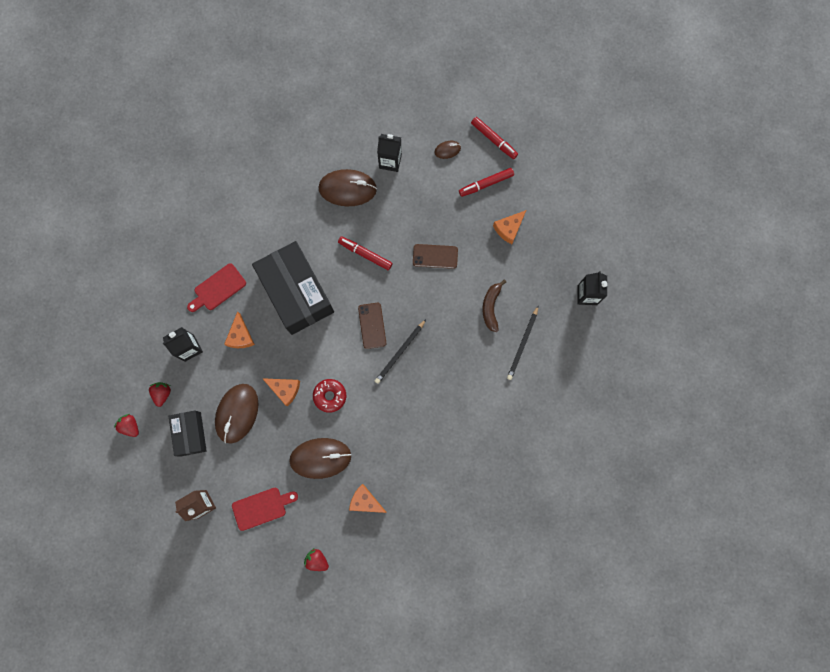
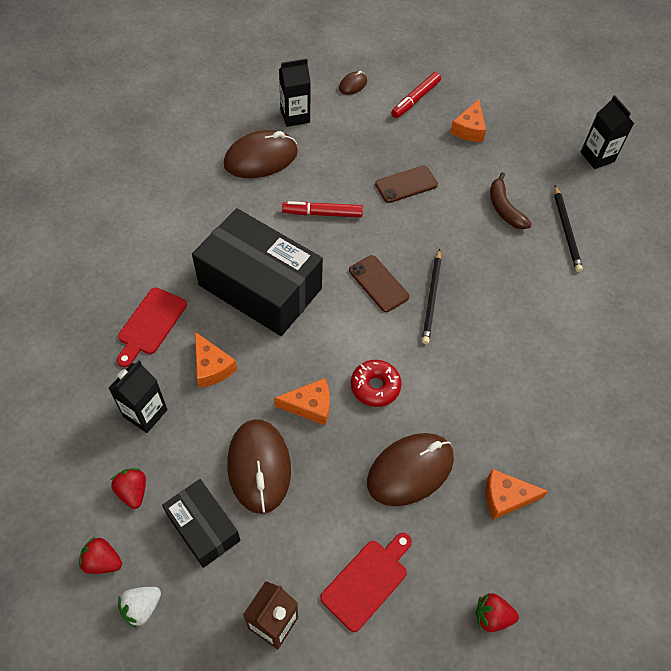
camera: 30 degrees left, 20 degrees down
(140, 461) = (141, 607): none -> white strawberry
(493, 140) = (396, 60): red marker -> none

